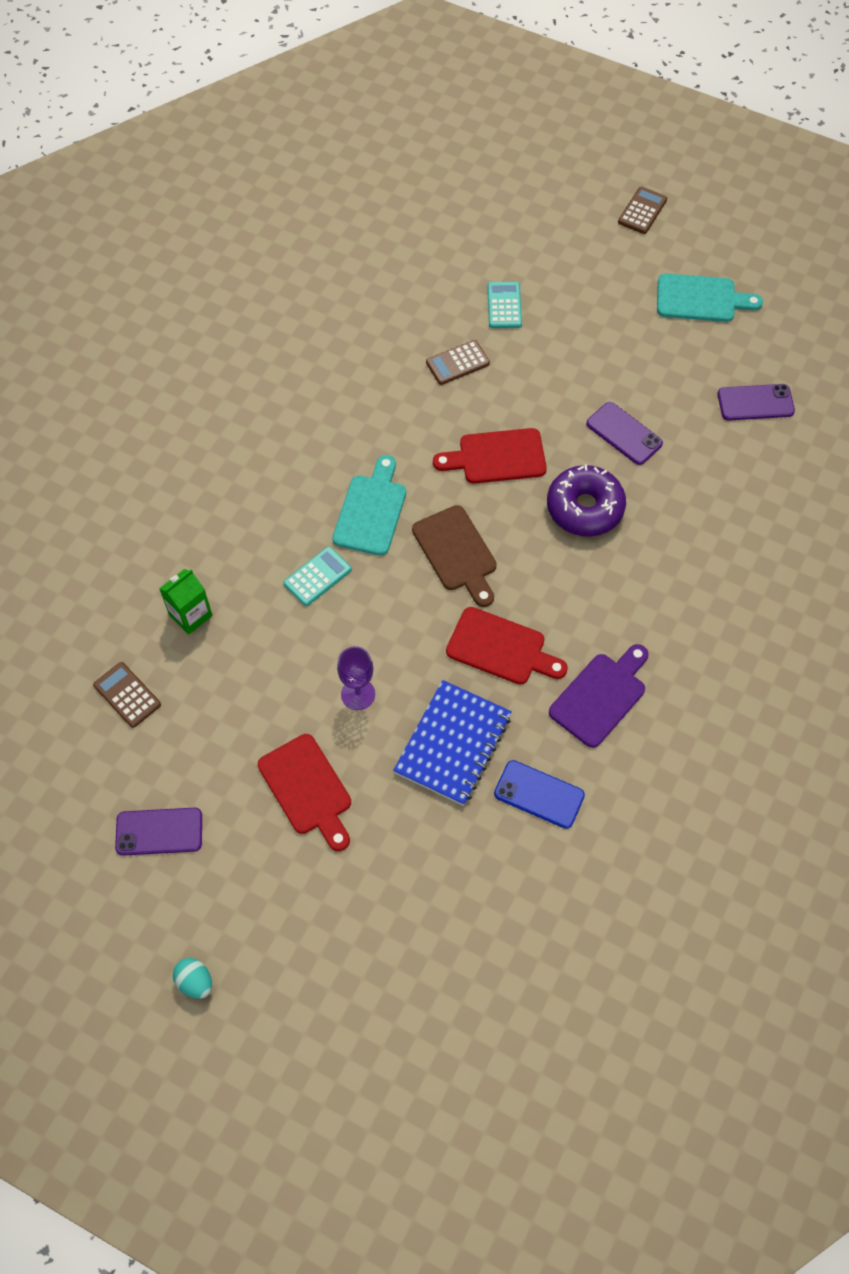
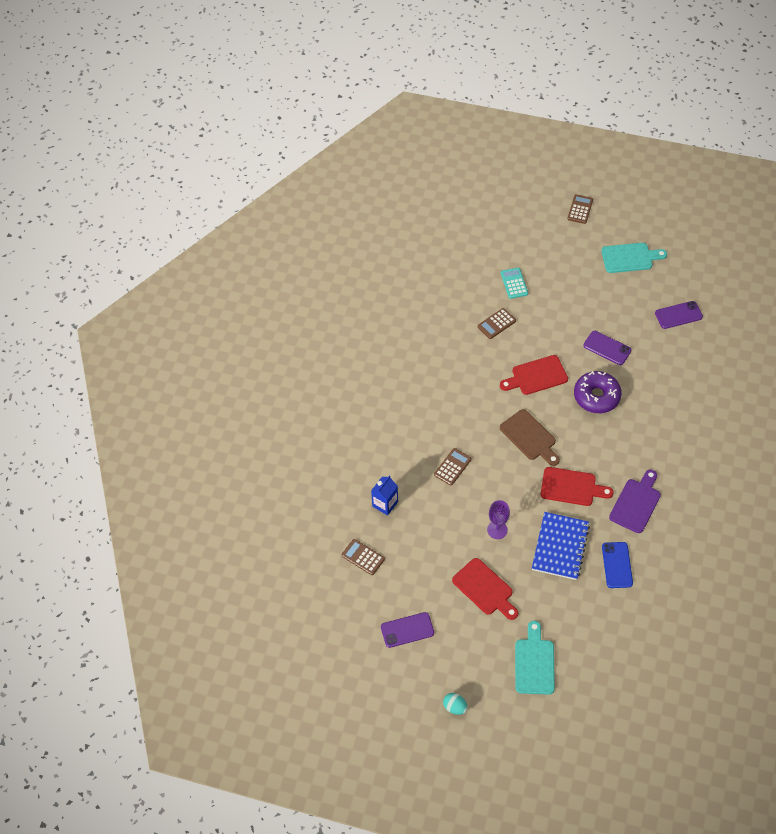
camera: 10 degrees left, 5 degrees down
(190, 615) = (385, 504): green carton -> blue carton
(317, 576) = (452, 467): turquoise calculator -> brown calculator
(371, 511) = (472, 422): turquoise cutting board -> turquoise cutting board (534, 663)
(539, 794) = (617, 565): blue phone -> blue phone turned 75 degrees clockwise

